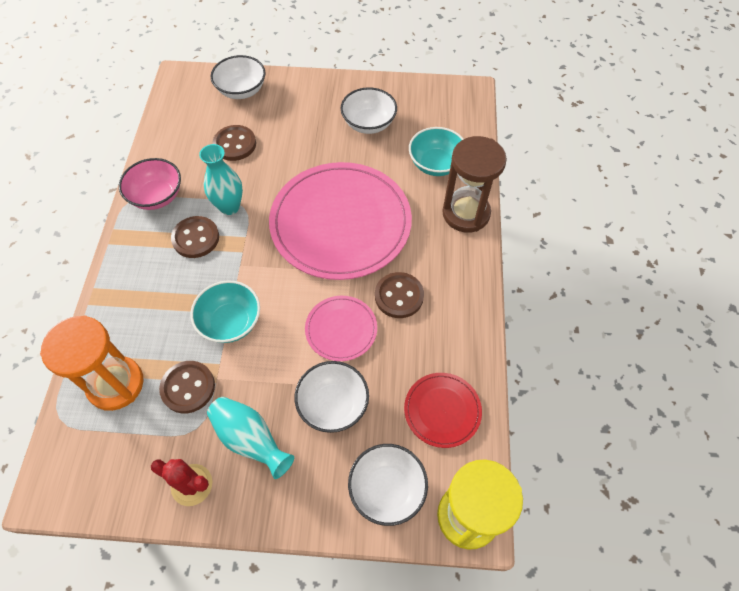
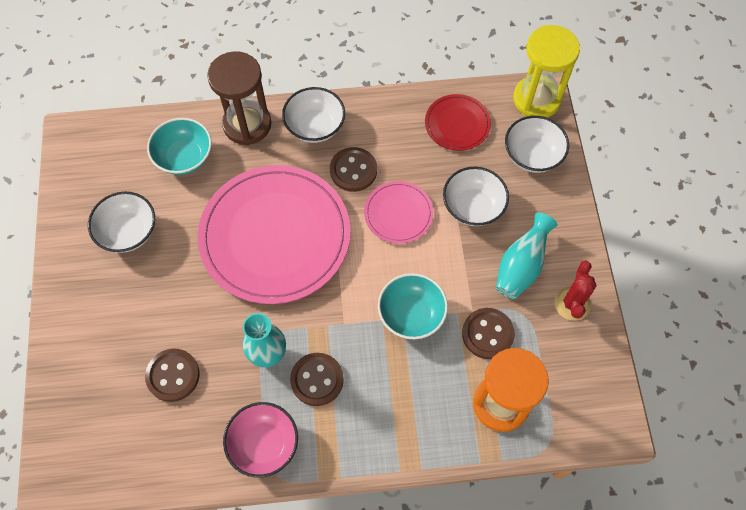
camera: 100 degrees left, 5 degrees up
(241, 90) = (77, 392): white bowl -> white bowl (315, 126)

